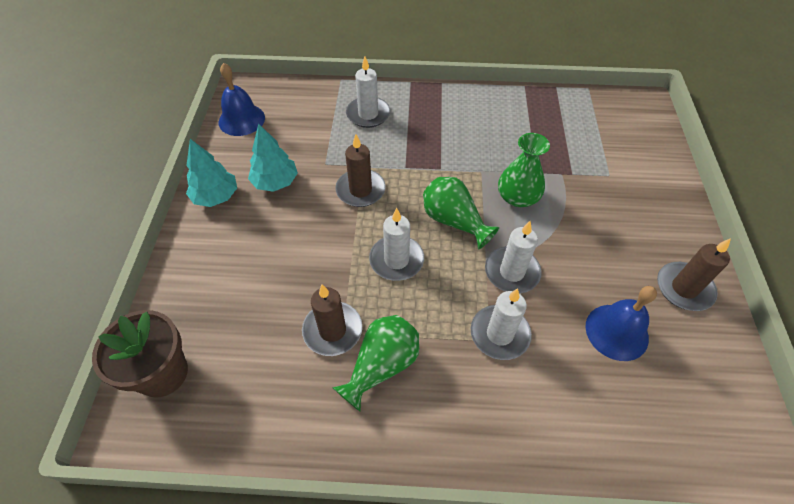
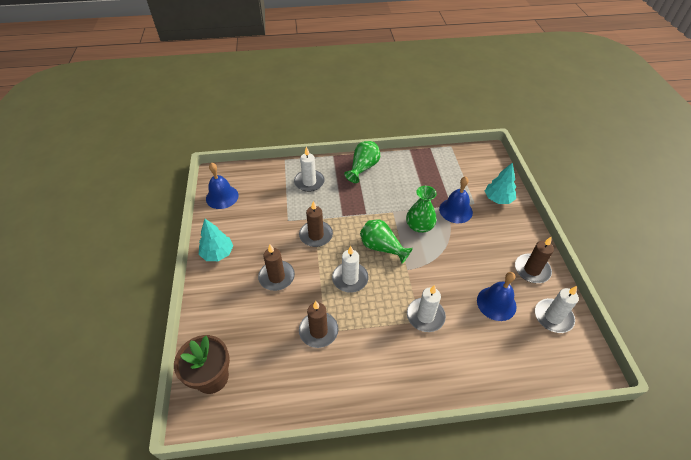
camera: 10 degrees left, 5 degrees down
(275, 182) = (256, 238): turquoise tree -> turquoise tree (498, 199)
(290, 242) = (276, 277): none -> brown candle
(382, 366) = (355, 348): green vase -> green vase (363, 168)
(512, 272) = (425, 275): white candle -> white candle (553, 317)
(578, 182) = (455, 210): none -> blue bell

